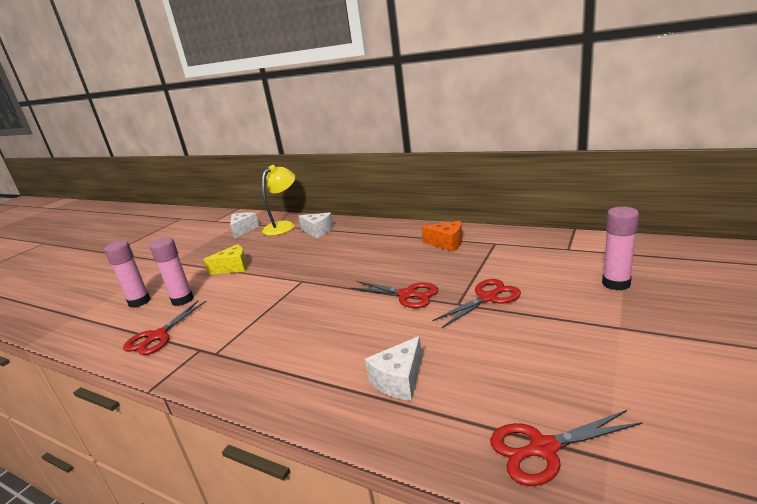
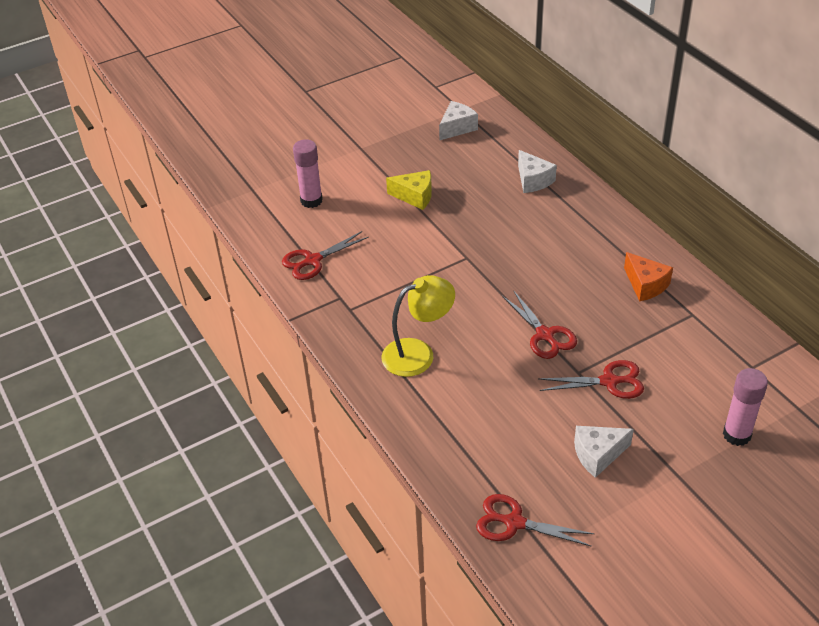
camera: 30 degrees right, 20 degrees up
(182, 300) = (349, 221): pink glue stick -> none
(283, 226) = (503, 146): yellow lamp -> yellow lamp (418, 353)
(399, 380) = (467, 419): white cheese -> white cheese (598, 455)

